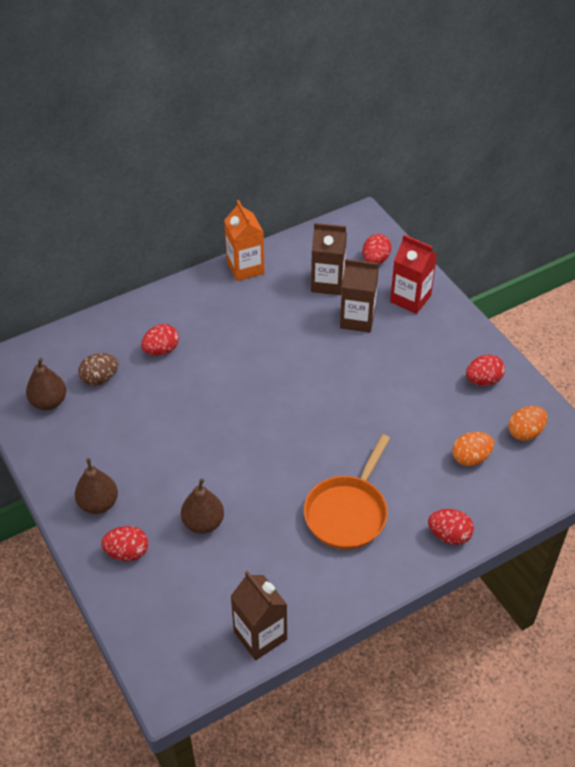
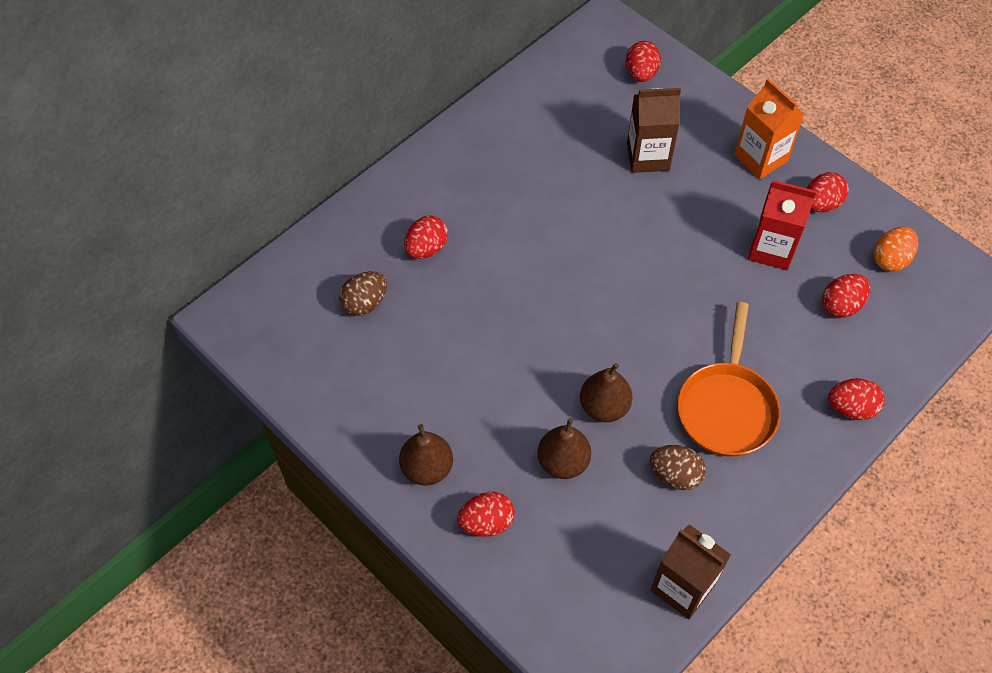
camera: 15 degrees left, 10 degrees up
(49, 402) = (313, 349): brown pear -> brown pear (604, 407)
(245, 268) = (488, 116): orange carton -> orange carton (760, 158)
(287, 552) = (675, 475): none -> brown egg
(327, 283) = (595, 116): brown carton -> none
(410, 299) = (700, 117): red carton -> red carton (771, 249)
(470, 458) = (841, 305): orange egg -> red egg

